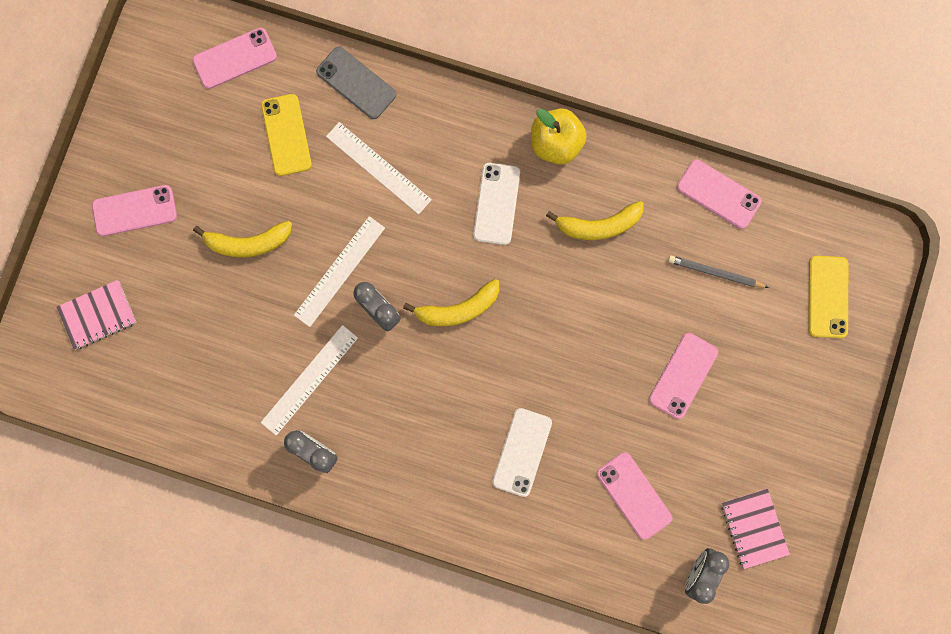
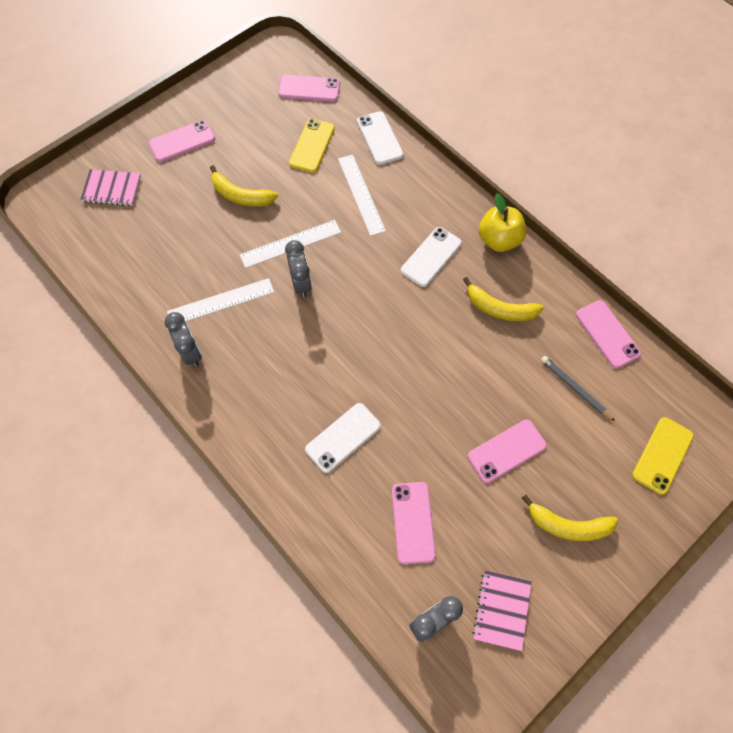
camera: 30 degrees right, 15 degrees down
(134, 211) = (182, 141): pink phone -> pink phone turned 45 degrees counterclockwise
(356, 83) = (379, 138): grey phone -> white phone
(458, 309) = (359, 311): yellow banana -> yellow banana (568, 525)

